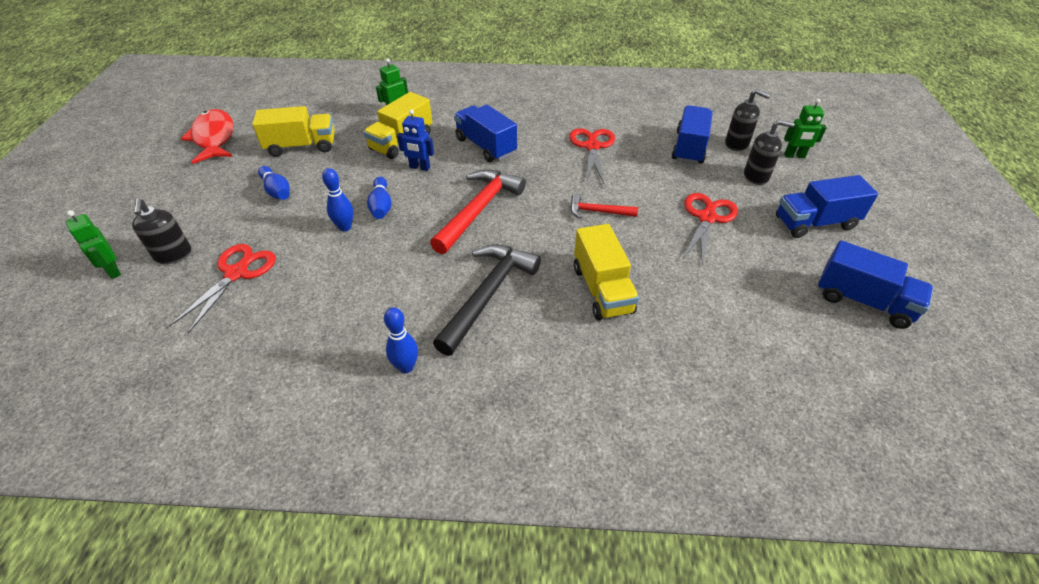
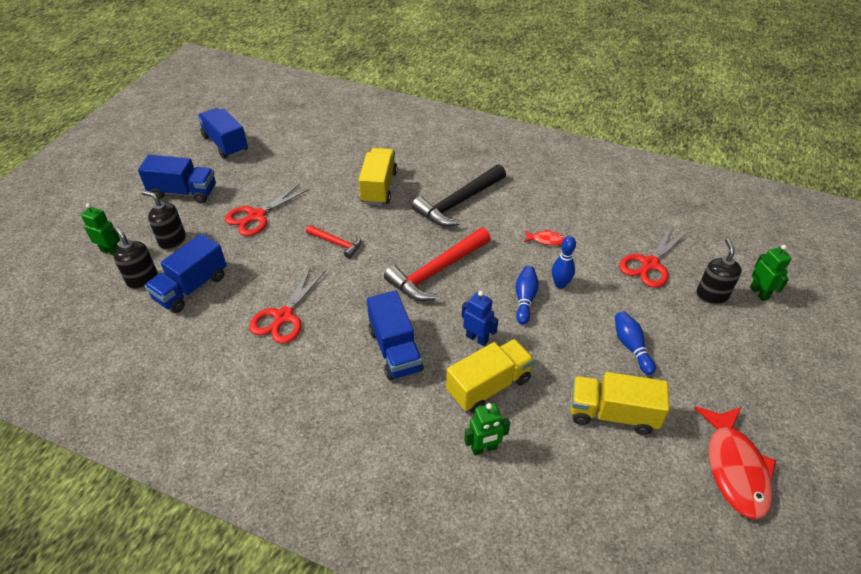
camera: 160 degrees left, 0 degrees up
(363, 272) = (546, 240): none -> red fish
(406, 367) = (524, 176): blue bowling pin -> none

